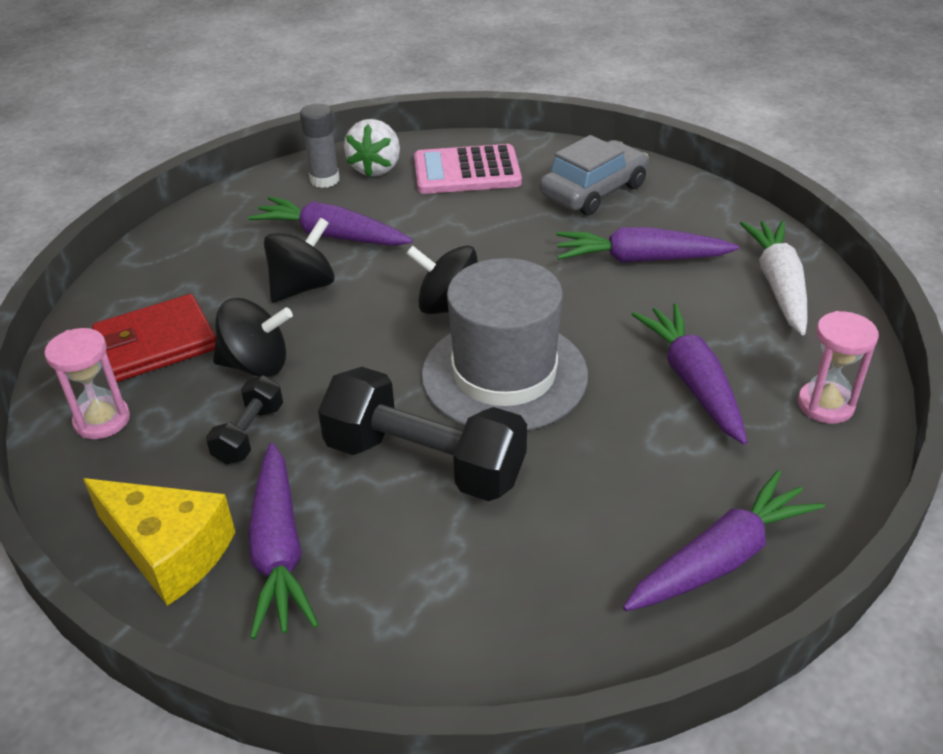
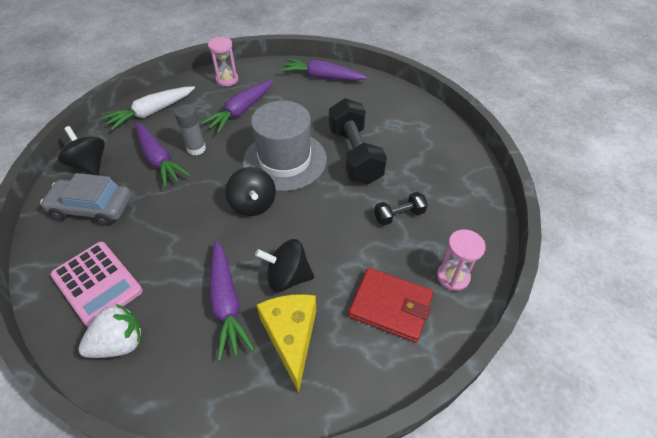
camera: 130 degrees left, 10 degrees up
(169, 551) = (469, 193): yellow cheese -> yellow cheese (291, 337)
(256, 365) = (361, 247): black spinning top -> black spinning top (90, 165)
(279, 550) = (432, 166): purple carrot -> none
(324, 180) = (156, 365): grey glue stick -> grey glue stick (196, 149)

